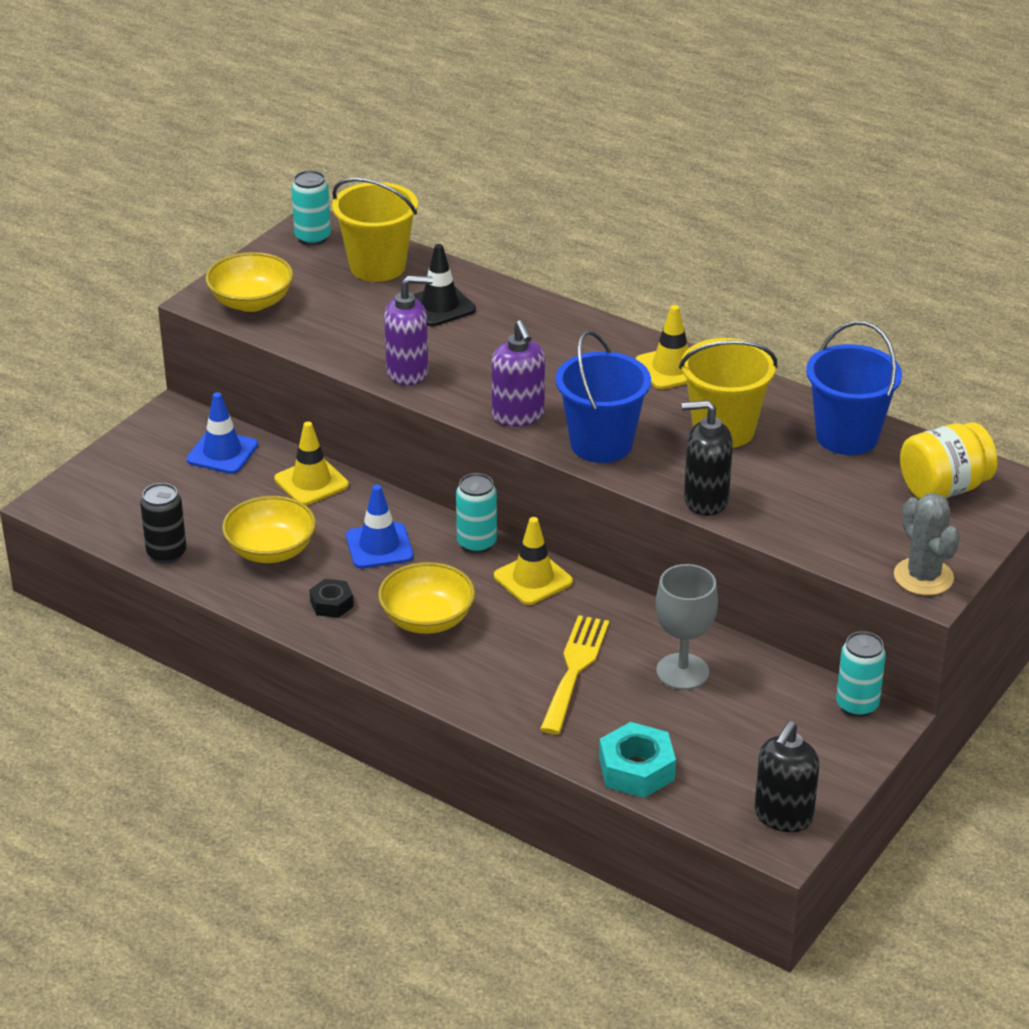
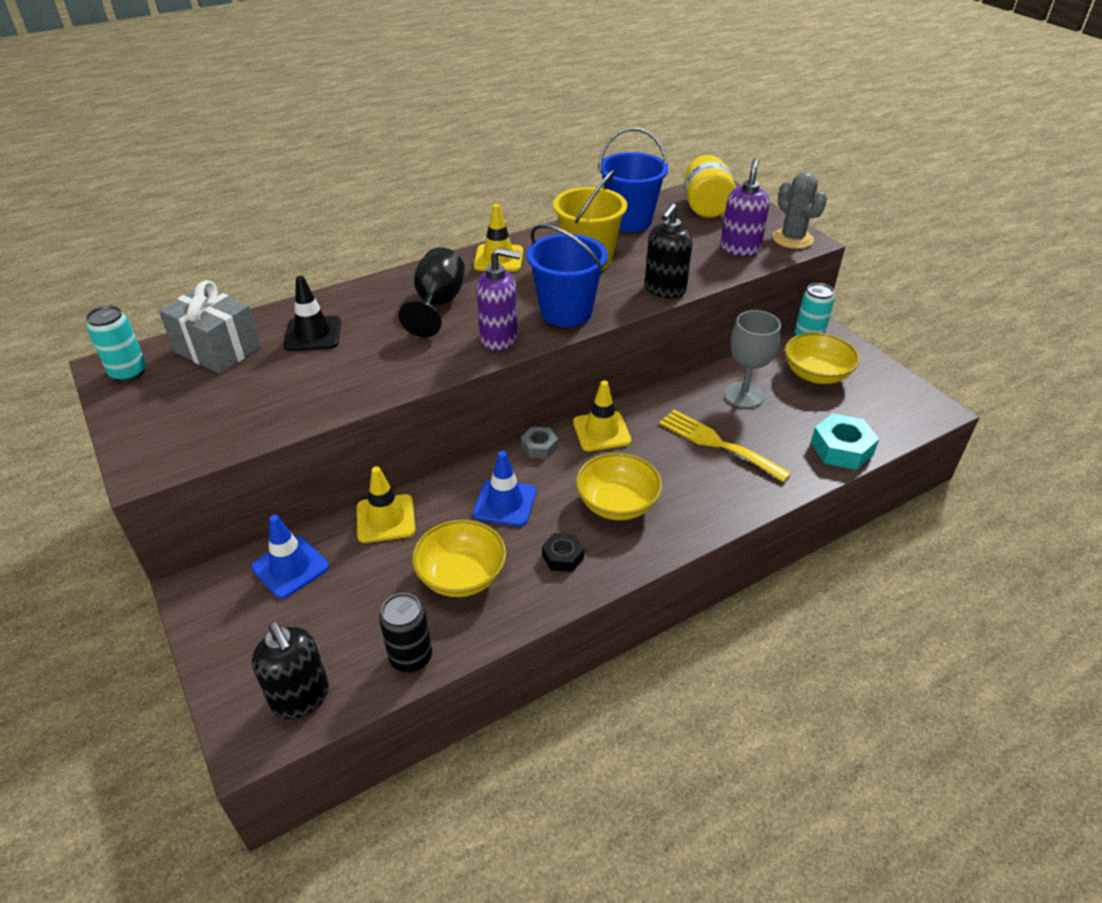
camera: 65 degrees left, 5 degrees up
(251, 302) = (183, 438): yellow bowl -> yellow bowl (816, 374)
(377, 266) = (218, 349): yellow bucket -> grey gift
(408, 372) = (389, 376): purple soap dispenser -> purple soap dispenser (740, 249)
(477, 543) = (539, 447): turquoise can -> grey nut
(549, 359) = (438, 304): none -> black goblet
(783, 816) = (908, 400): black soap dispenser -> black soap dispenser (301, 697)
(923, 577) = (792, 239): grey cactus -> grey cactus turned 60 degrees clockwise

